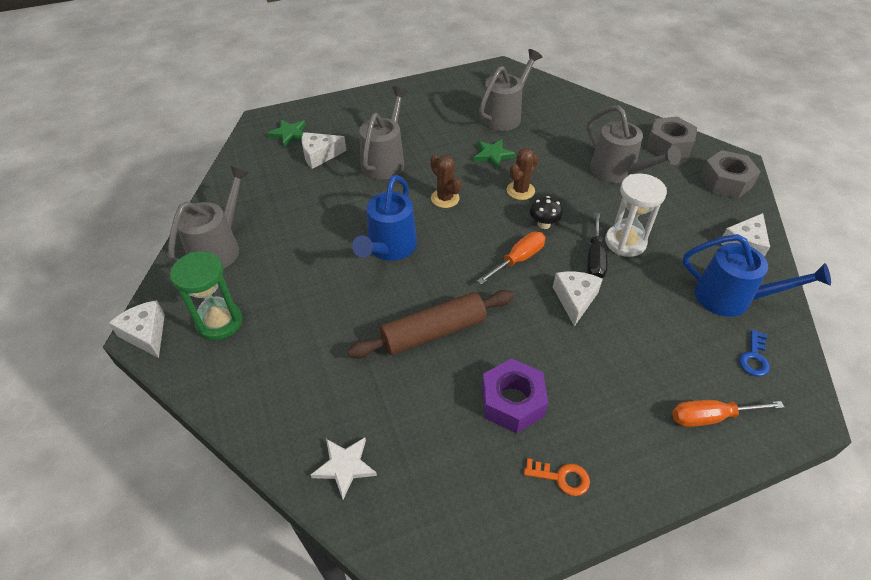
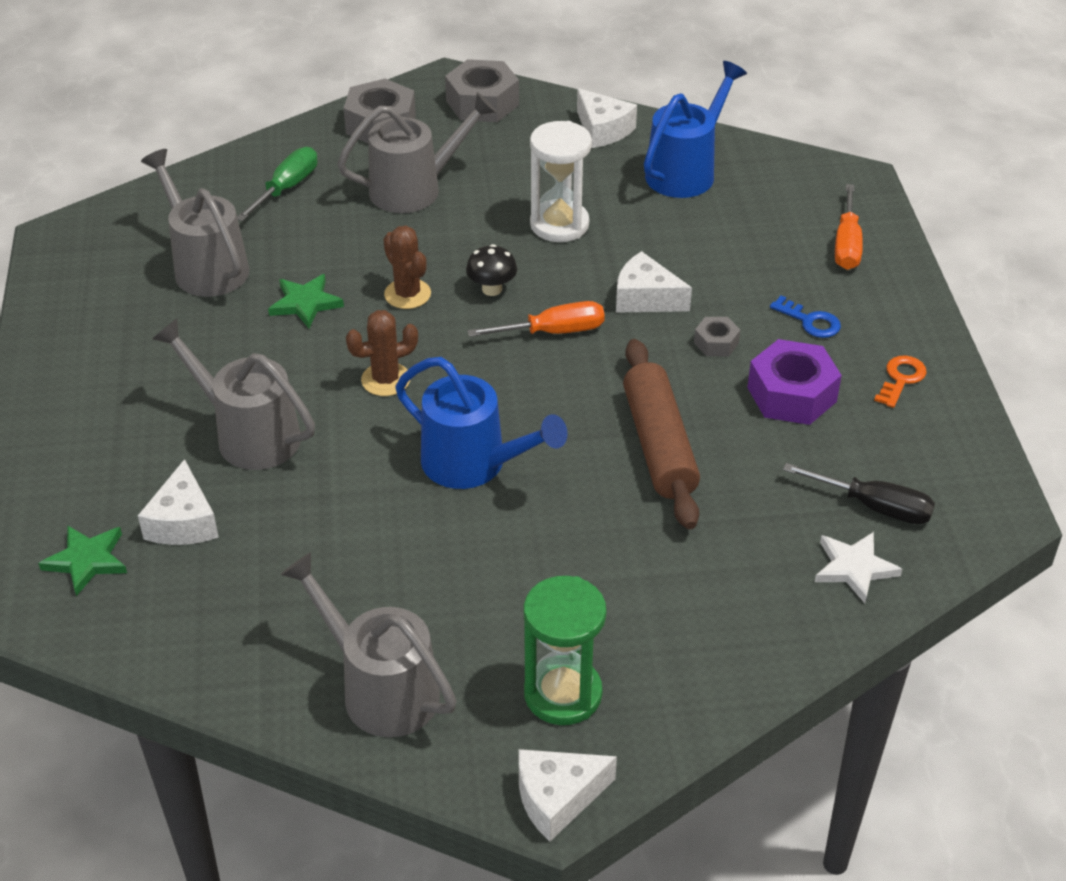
camera: 75 degrees left, 5 degrees down
(518, 259) = (552, 332): orange screwdriver -> orange screwdriver turned 105 degrees clockwise
(547, 347) = (716, 343): none -> grey nut
(584, 125) = (286, 188): none -> green screwdriver
(595, 258) = (578, 260): black screwdriver -> black screwdriver (873, 506)
(754, 357) = (776, 186): blue key -> blue key (810, 321)

